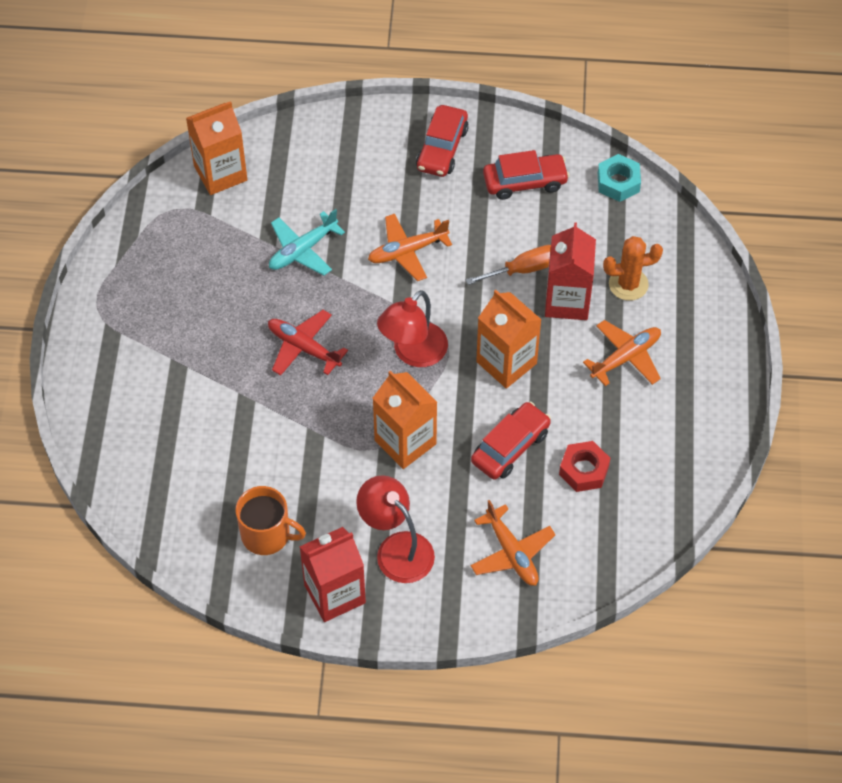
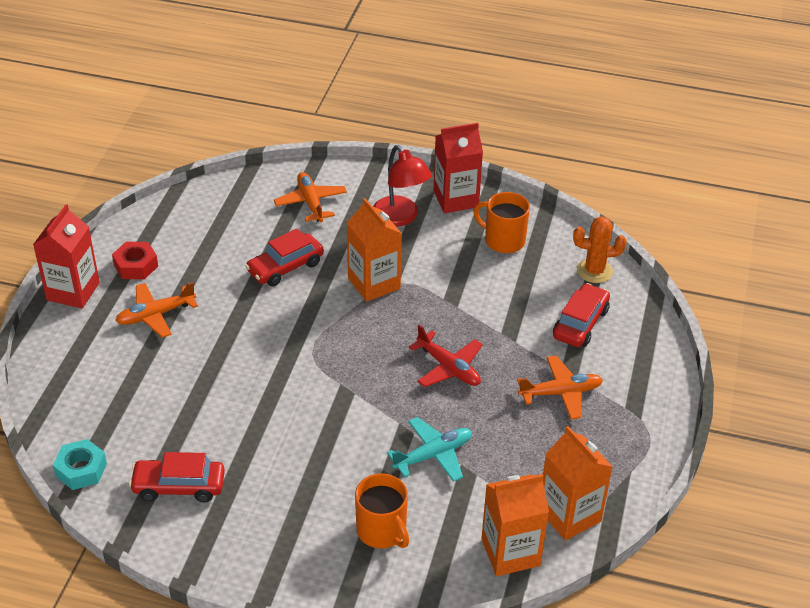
camera: 170 degrees left, 15 degrees down
(334, 173) = (382, 531): none -> orange mug
(407, 251) = (326, 437): orange plane -> orange plane (561, 393)
(413, 353) = (347, 347): red lamp -> none
(442, 148) = (254, 539): red car -> red car (580, 323)
(506, 362) = (264, 327): orange carton -> orange carton (569, 515)
(524, 269) = (216, 401): orange screwdriver -> none
(567, 301) = (187, 368): red carton -> red carton (73, 291)
(584, 470) = (231, 243): red nut -> red nut (136, 266)
(628, 284) = (122, 373): orange cactus -> orange cactus (594, 271)

